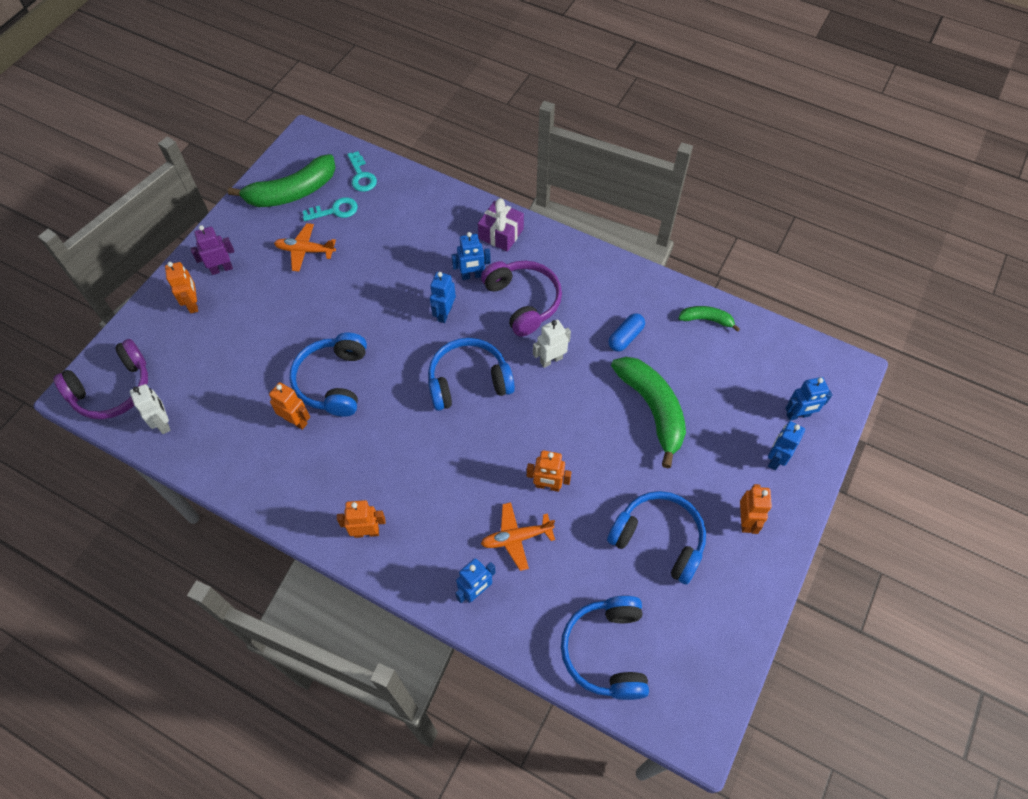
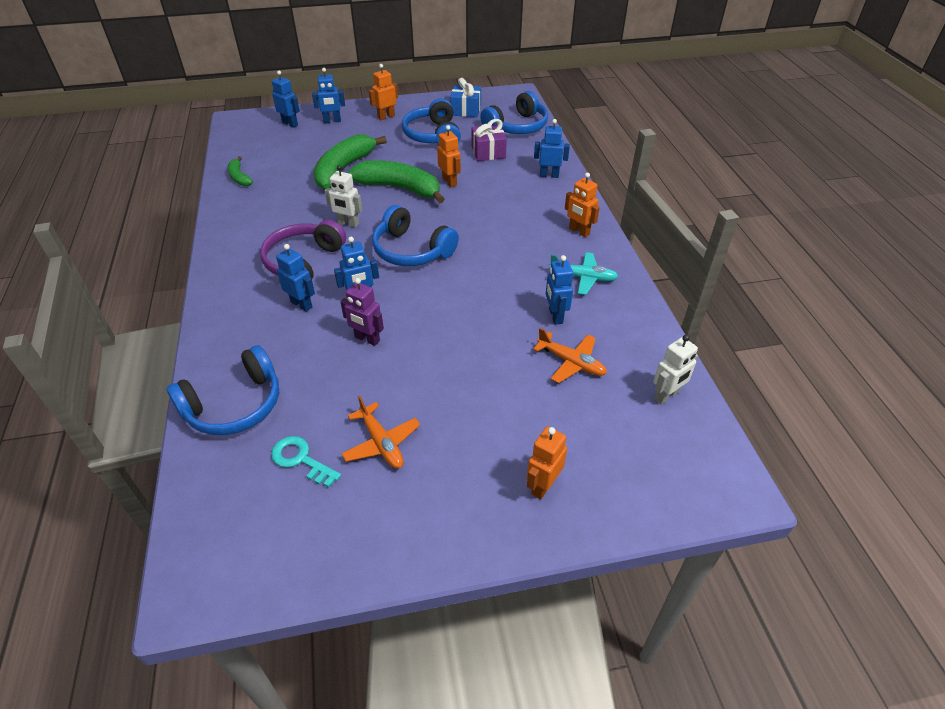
camera: 130 degrees left, 15 degrees down
(113, 389) = (696, 464): purple headphones -> none
(163, 423) = (666, 396): white robot -> white robot turned 150 degrees counterclockwise
(221, 269) = (476, 500): purple robot -> purple robot (367, 339)
(292, 192) = (304, 526): green banana -> green banana (399, 188)
(296, 421) = (555, 316): orange robot -> blue robot
(311, 479) = (583, 278): none -> turquoise plane
(333, 381) = (497, 319): blue headphones -> blue headphones (234, 405)
(361, 176) = (223, 475): turquoise key -> none
(501, 234) = (232, 314): purple gift -> purple gift (488, 152)
(516, 538) = (498, 177): orange plane -> orange plane (571, 362)
(625, 337) = (291, 202): blue capsule -> none
(696, 625) = (466, 110): none -> blue gift

